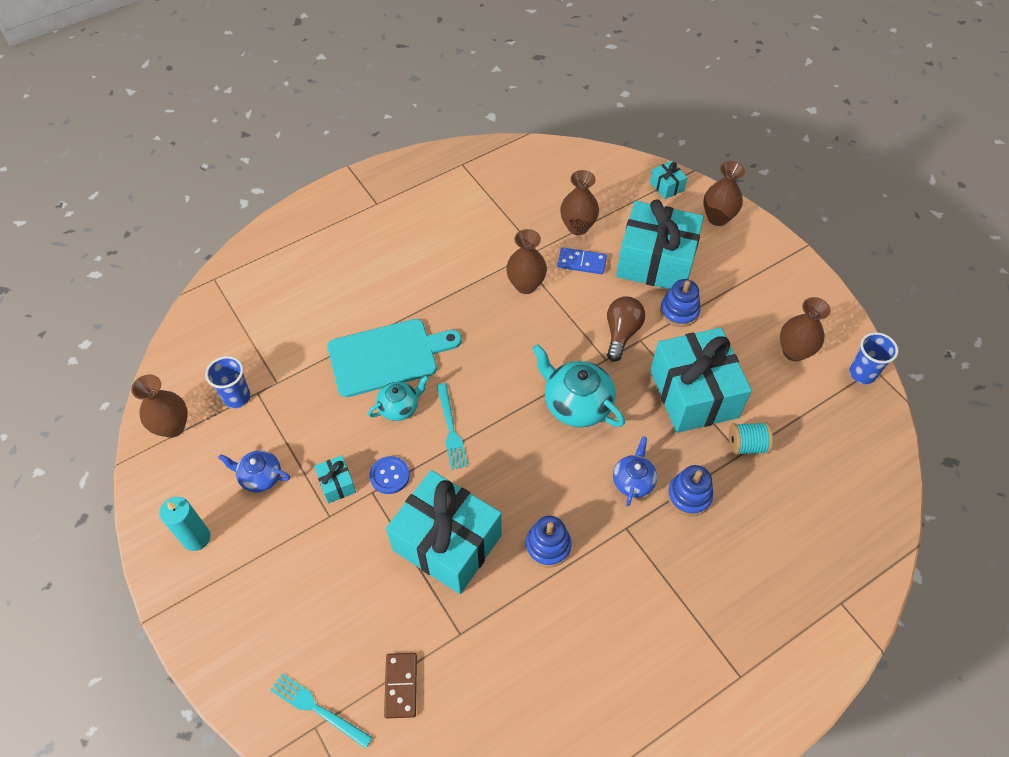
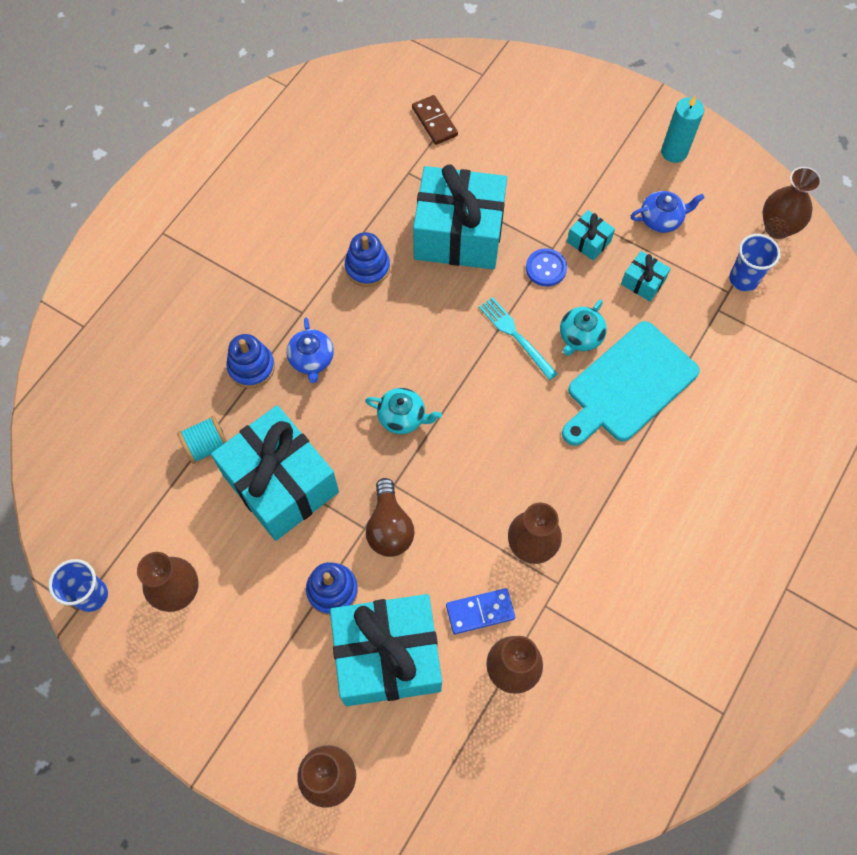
camera: 155 degrees right, 10 degrees up
(318, 709) = (487, 84): turquoise fork -> none
(576, 404) = (402, 417): turquoise teapot -> turquoise teapot, size x0.60
(666, 186) = (421, 808): turquoise gift -> turquoise gift (643, 282)

